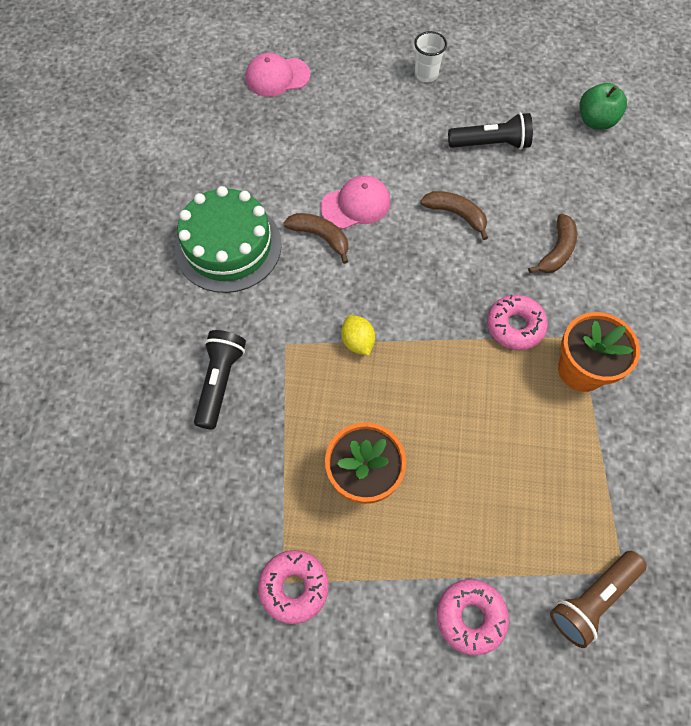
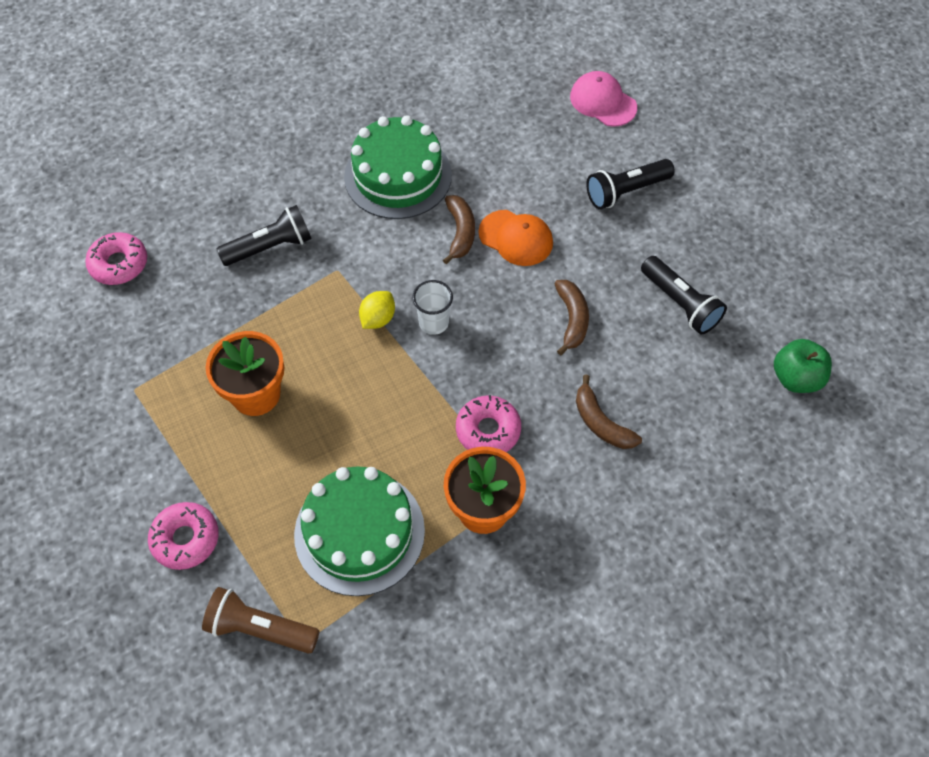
camera: 55 degrees right, 5 degrees down
(294, 587) = (133, 399): pink donut -> pink donut (119, 264)
(356, 205) = (516, 238): pink cap -> orange cap
(370, 114) = (626, 191): none -> black flashlight
(426, 74) = (715, 207): white cup -> white cup (434, 322)
(548, 470) = (359, 532): none -> green cake
(556, 251) = (601, 423): brown banana -> brown banana turned 60 degrees clockwise

